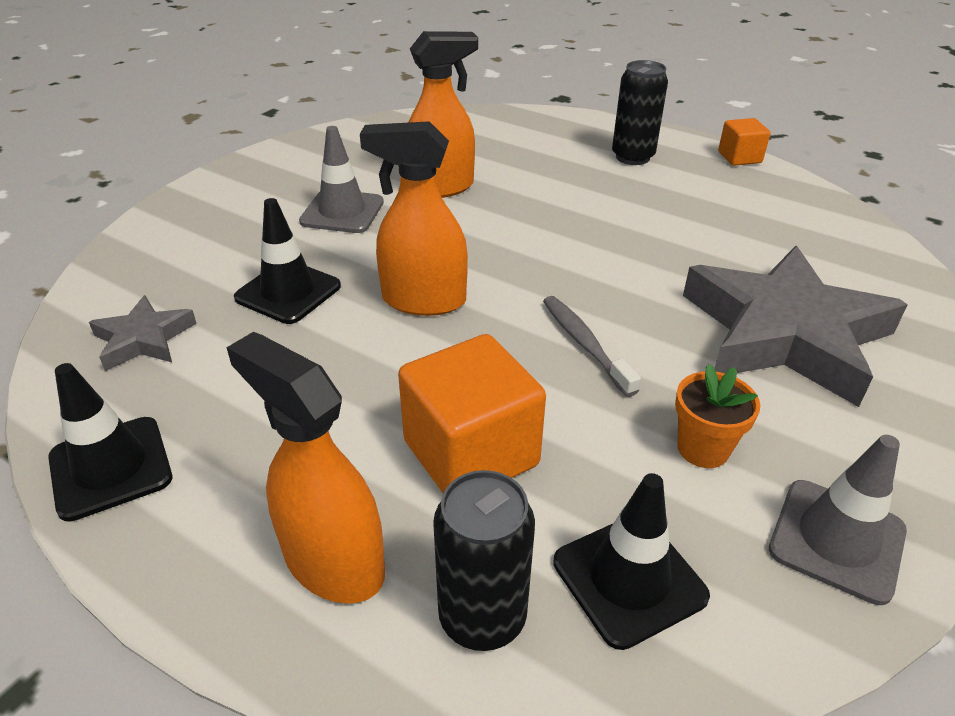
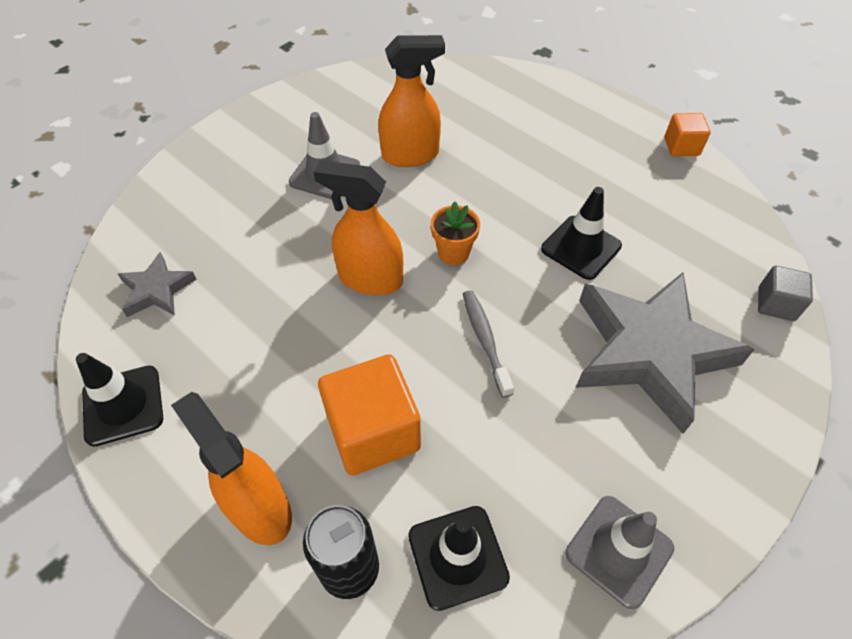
camera: 10 degrees right, 15 degrees up
(288, 292) = (268, 256): black traffic cone -> black traffic cone (581, 247)
(632, 157) = (585, 136): black can -> none
(703, 448) = (546, 454): orange flower pot -> orange flower pot (453, 253)
(903, 276) = (776, 304): none -> grey cube

